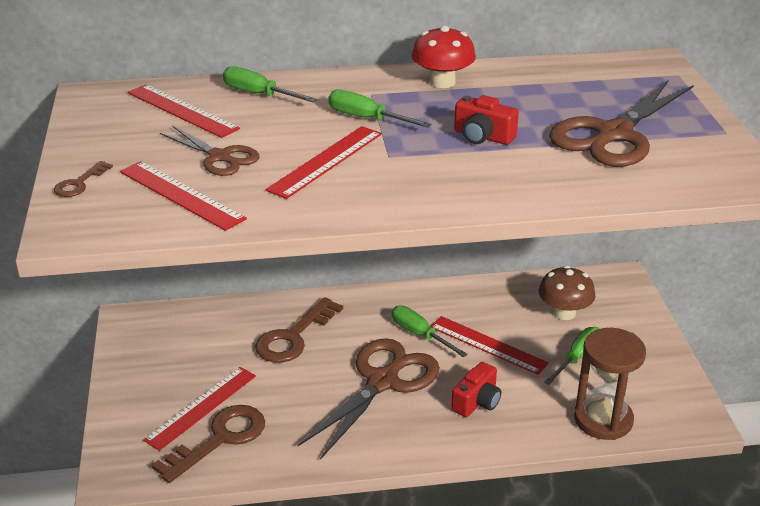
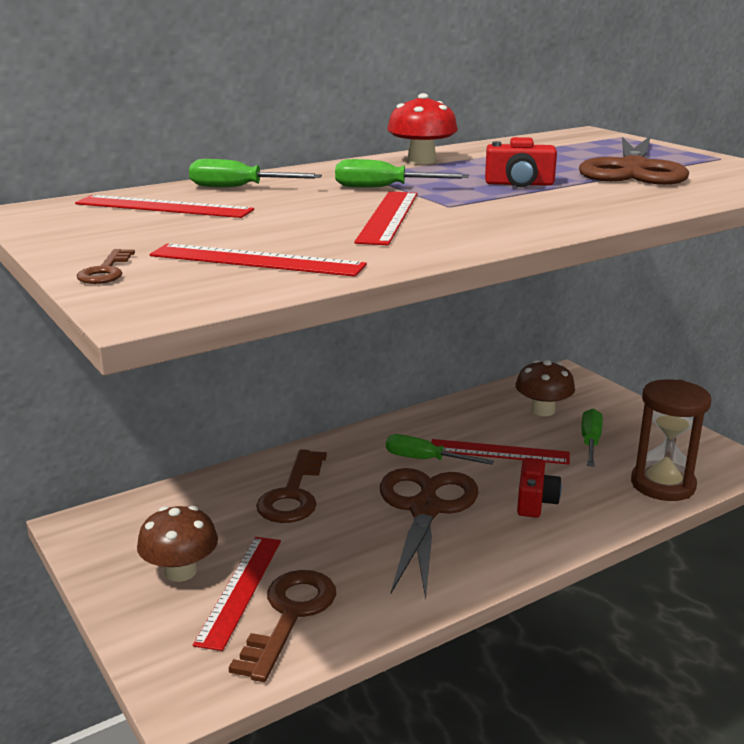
camera: 25 degrees left, 10 degrees down
(172, 379) = (180, 571): none -> brown mushroom
(220, 157) = (261, 230): brown scissors -> none

